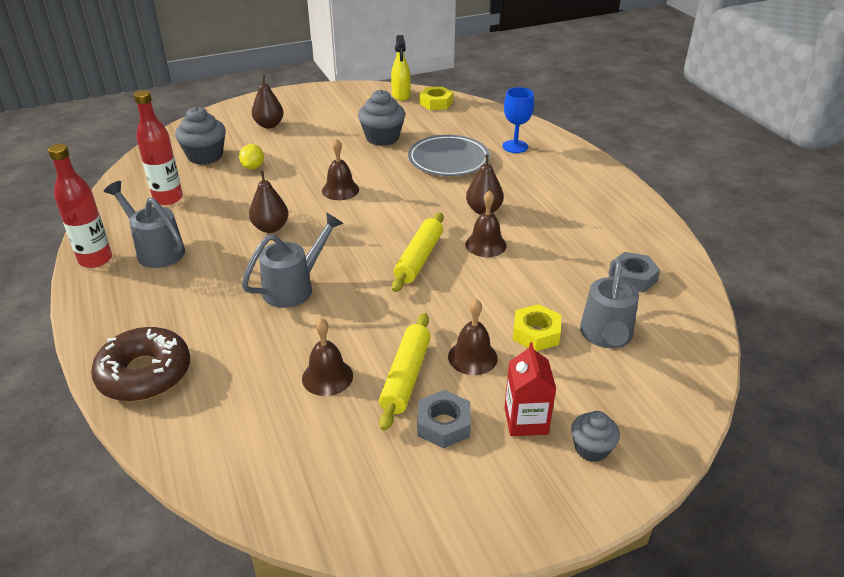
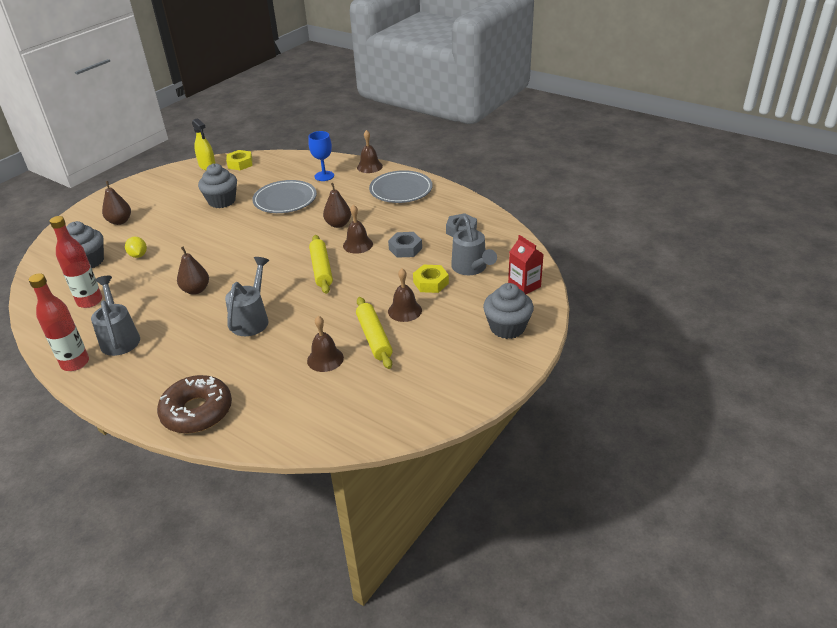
camera: 30 degrees left, 0 degrees up
(156, 250) = (119, 338): grey watering can -> grey watering can turned 60 degrees clockwise
(340, 190) = (224, 247): brown bell -> brown bell (369, 166)
(443, 424) = (418, 352): grey nut -> grey nut (405, 248)
(526, 420) = (462, 329): red carton -> red carton (524, 286)
(591, 448) = (507, 327): grey cupcake -> grey cupcake, size x1.66
(593, 195) = (401, 190): none -> grey plate

